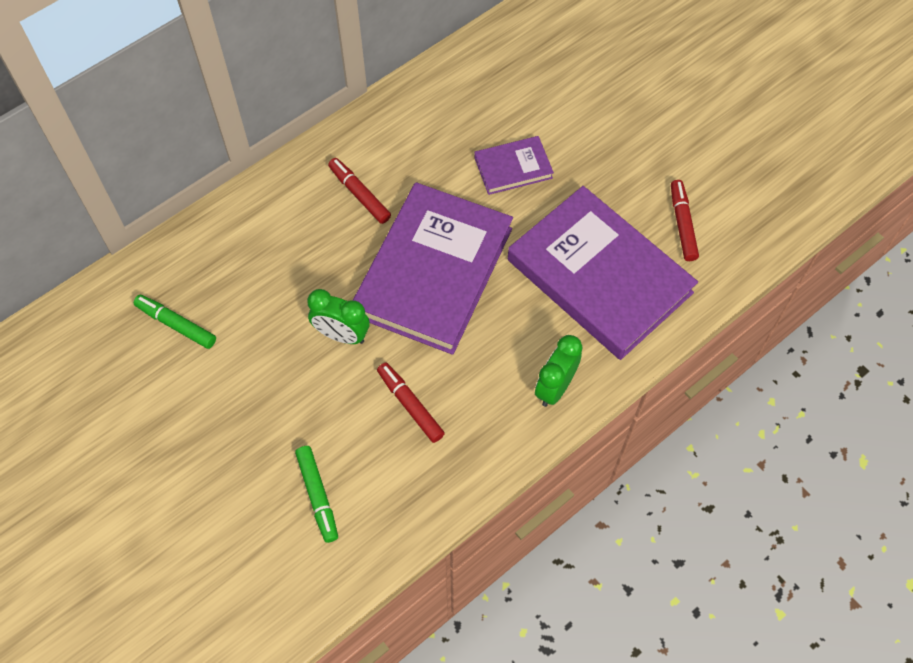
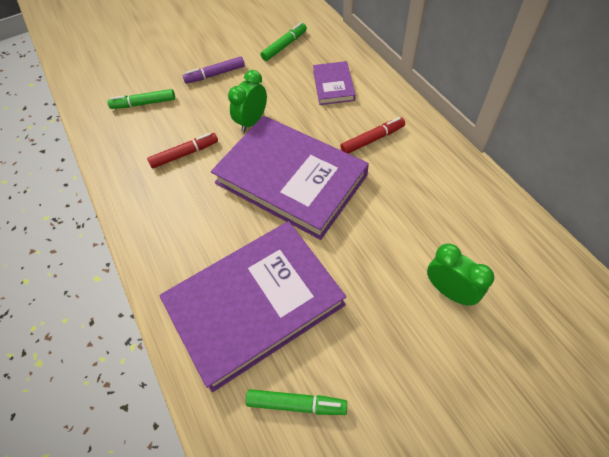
camera: 105 degrees right, 5 degrees down
(246, 408) = (215, 74): none -> purple marker
(513, 168) = (388, 251): purple book -> purple book (333, 85)
(555, 387) = (161, 248): green clock -> green clock (449, 291)
(682, 224) = (296, 404): red marker -> green marker

